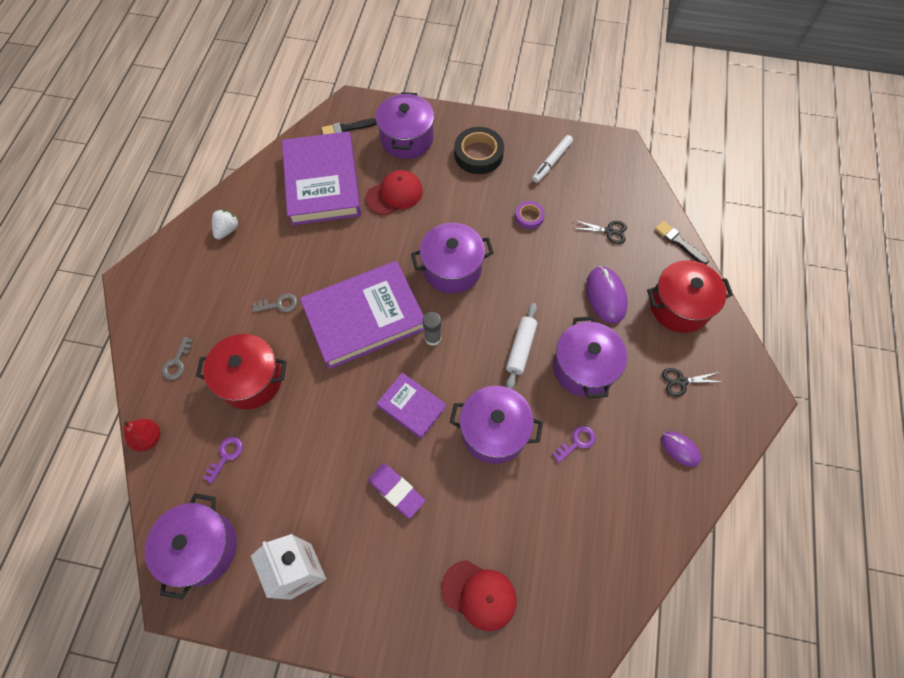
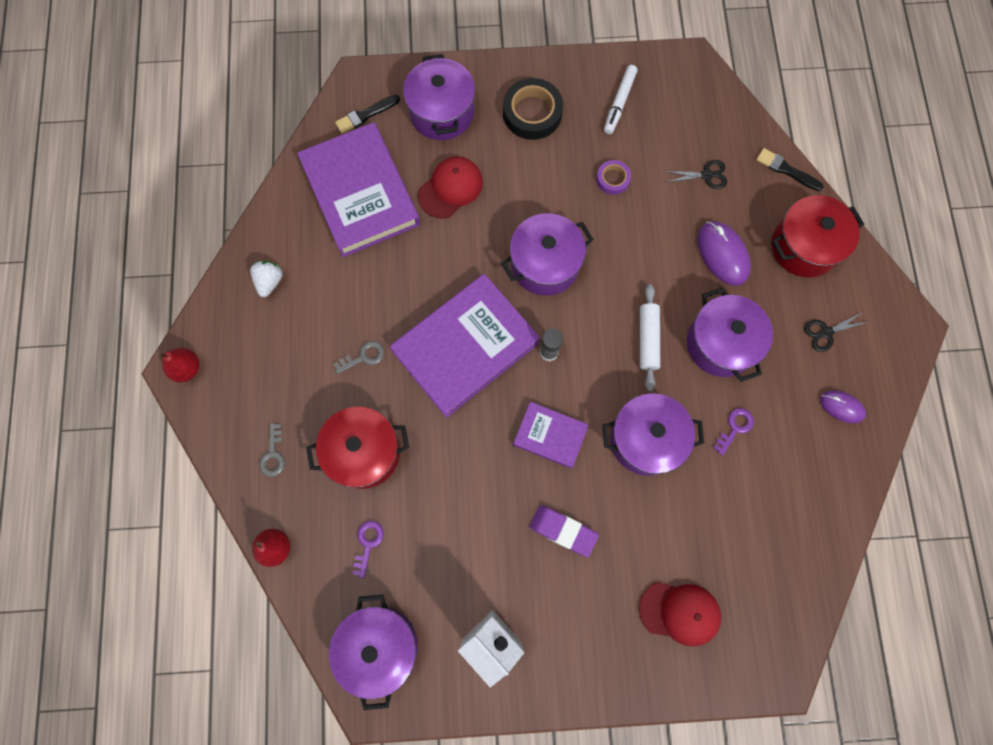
camera: 15 degrees left, 10 degrees up
(137, 279) = (187, 368): none -> red pear

